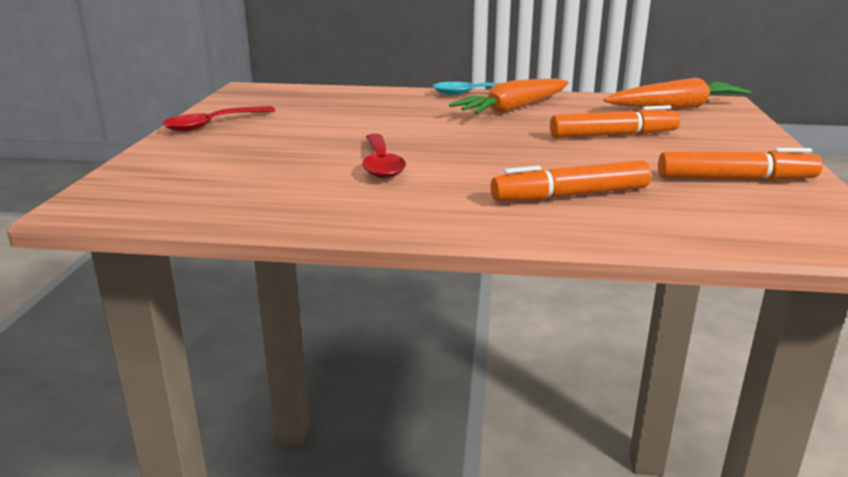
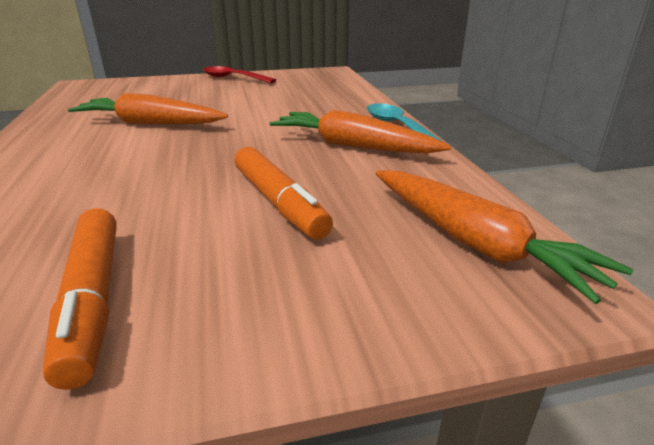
camera: 70 degrees right, 5 degrees up
(381, 164) = (150, 124): red spoon -> orange carrot
(570, 195) = (56, 194): orange marker -> none

